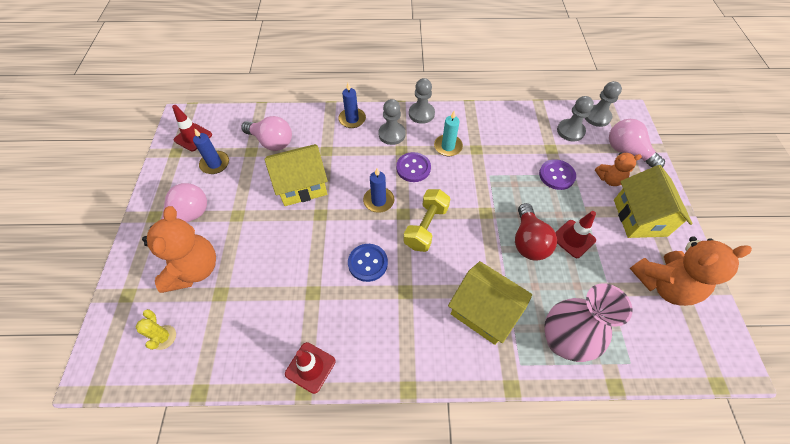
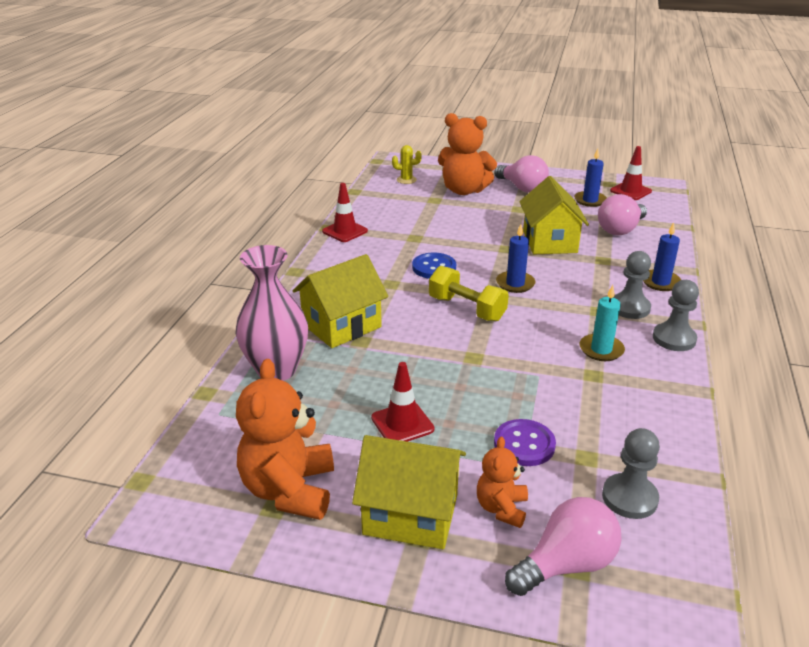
camera: 105 degrees right, 25 degrees down
(413, 168) = (564, 315): purple button -> none
(528, 241) = (415, 381): red light bulb -> none
(597, 117) = (672, 556): grey pawn -> none

